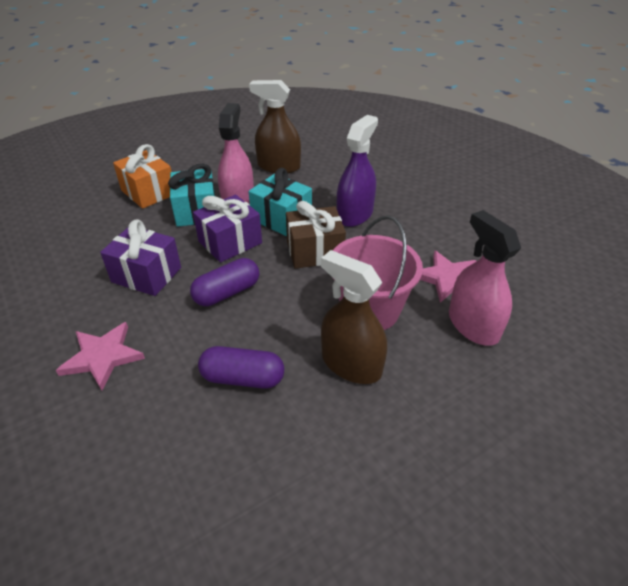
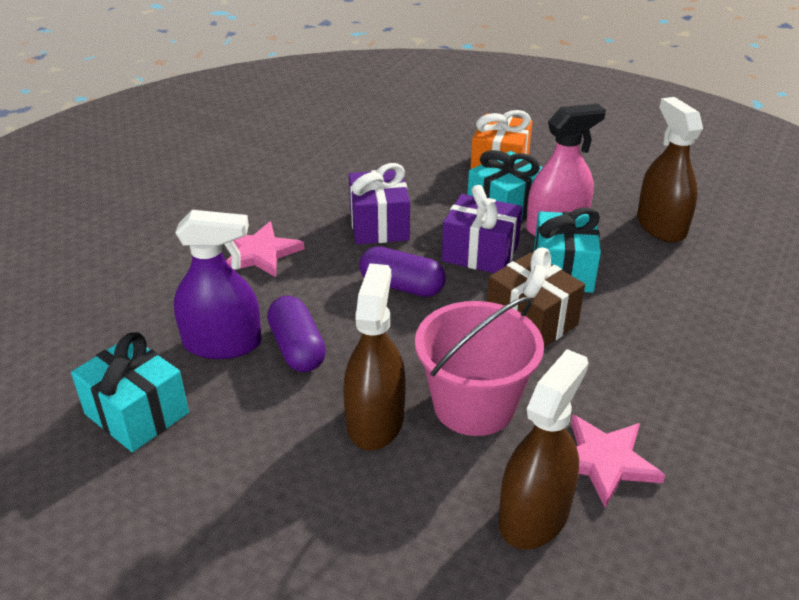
camera: 60 degrees right, 5 degrees down
(233, 524) = (137, 413): none -> turquoise gift
(355, 214) = (642, 326): purple spray bottle -> purple spray bottle (222, 343)
(473, 325) = (534, 515): pink spray bottle -> brown spray bottle

